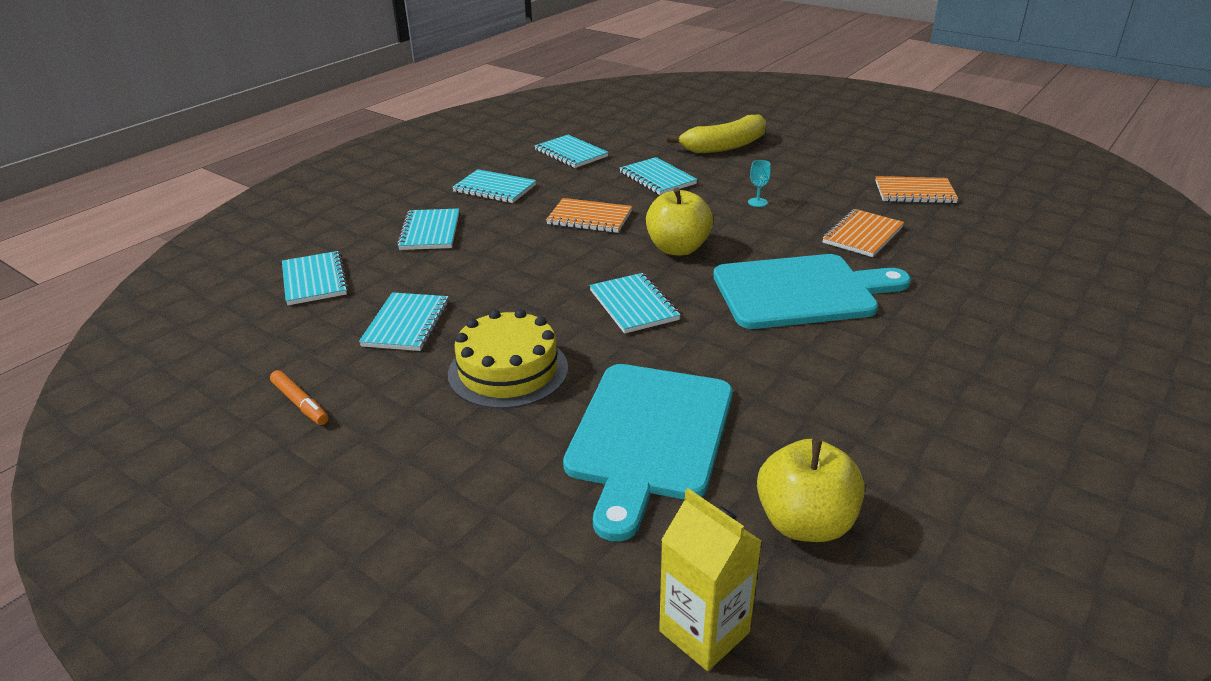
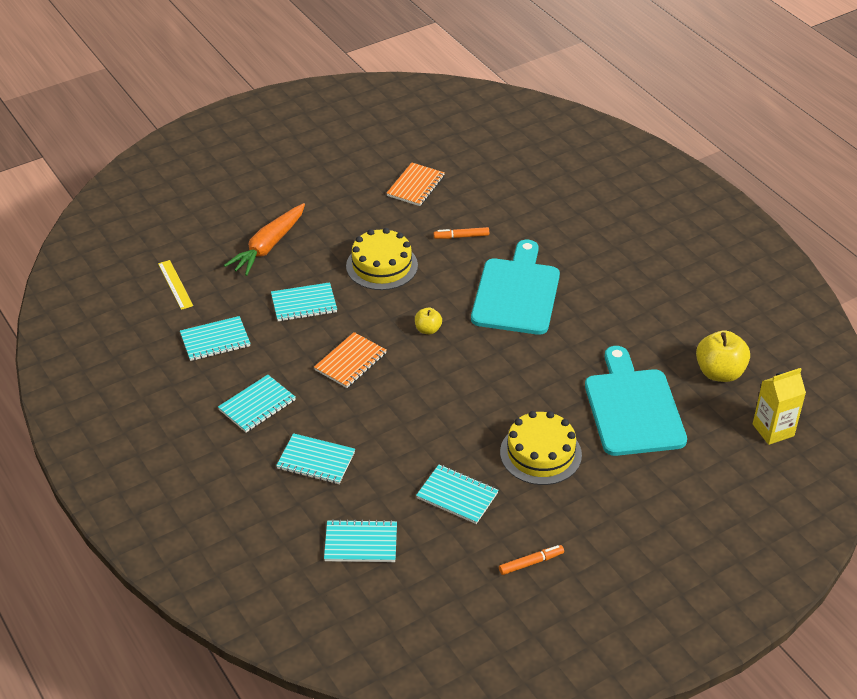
camera: 70 degrees left, 10 degrees up
(631, 124) = (175, 284): none -> yellow ruler
(633, 305) = (492, 374): turquoise notebook -> none
(649, 437) = (632, 408): turquoise cutting board -> turquoise cutting board turned 135 degrees counterclockwise
(678, 248) = (428, 329): yellow apple -> yellow apple, size x0.54
(724, 146) = (268, 246): yellow banana -> orange carrot
(757, 202) = (382, 266): turquoise goblet -> yellow cake
(862, 235) = (461, 236): orange notebook -> orange marker

